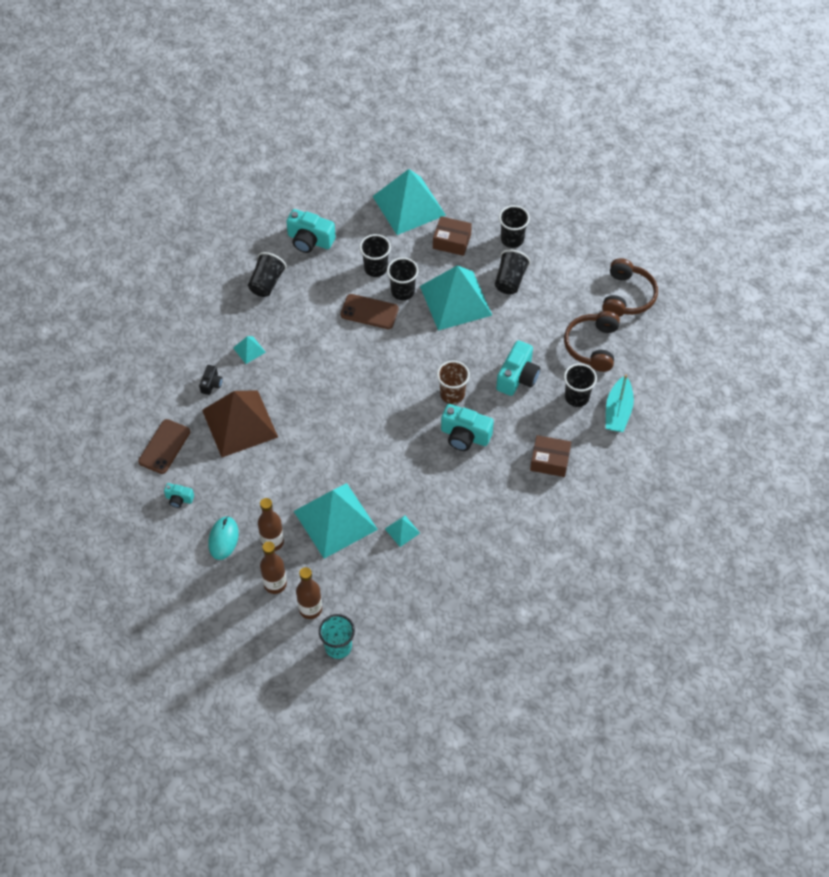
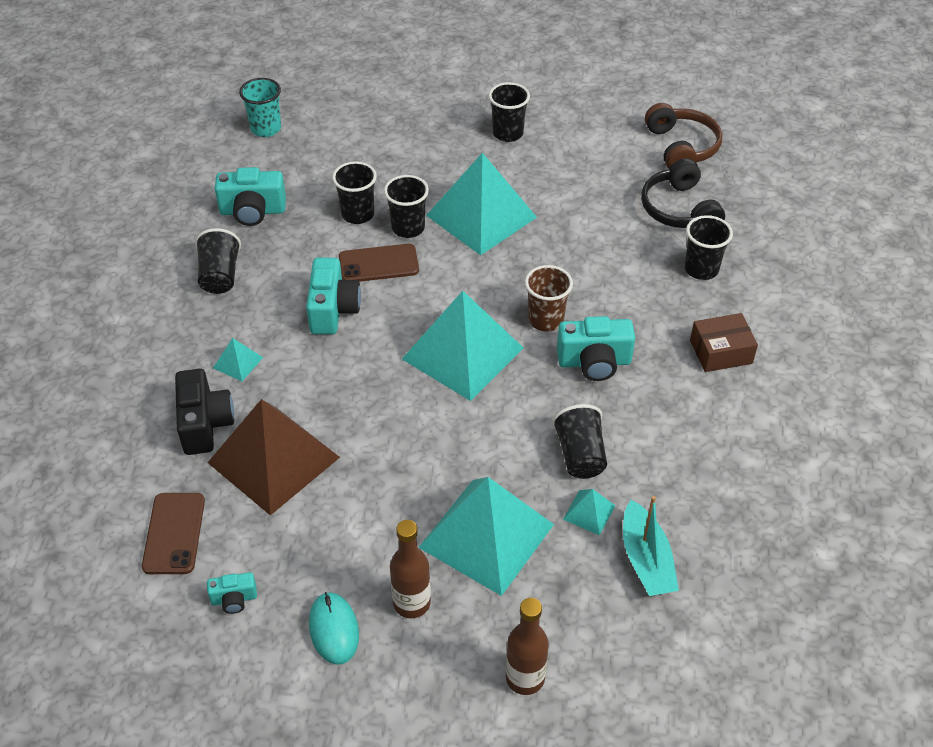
camera: 25 degrees left, 10 degrees down
(211, 384) = (205, 424): black camera -> black camera, size x1.86
(275, 584) = (450, 663): brown bottle -> none
(338, 647) = (600, 717): turquoise cup -> turquoise cup (266, 128)
(409, 205) = (359, 137): turquoise pyramid -> turquoise pyramid (463, 353)
(451, 241) = (436, 157): brown box -> none
(510, 280) = (533, 174): black cup -> black cup (580, 455)
(517, 377) = (614, 272): turquoise camera -> turquoise camera (333, 310)
(592, 346) = (679, 209): brown headphones -> black headphones
(618, 411) = (761, 267): turquoise boat -> turquoise boat (646, 560)

